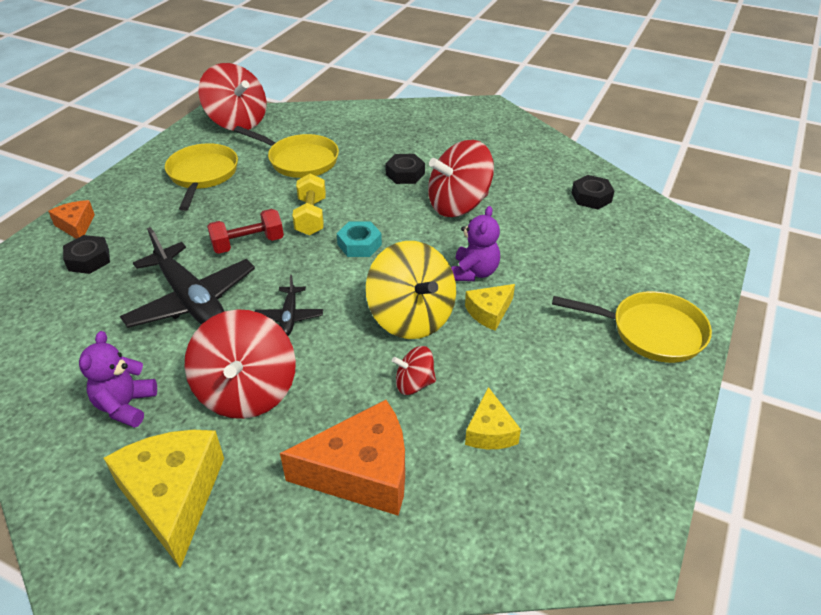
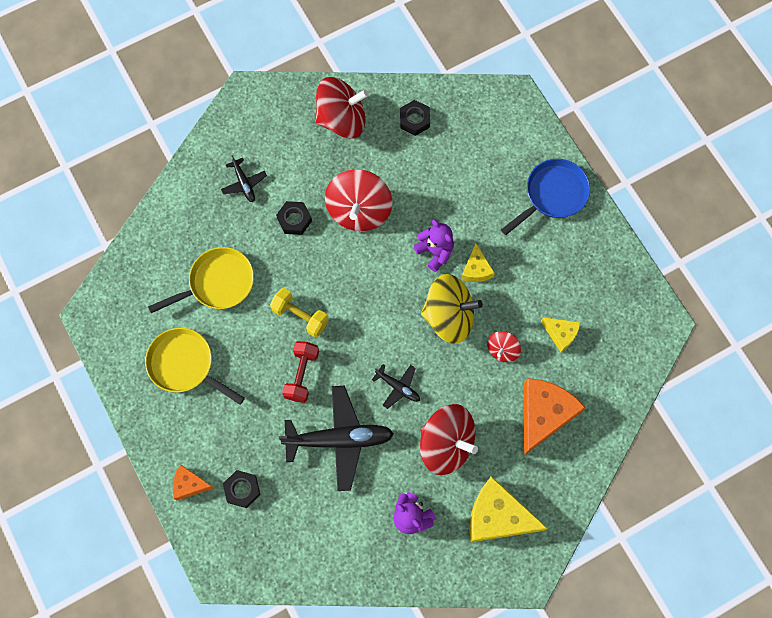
camera: 55 degrees left, 30 degrees up
(237, 122) = (117, 299): red spinning top -> red spinning top (342, 119)
(359, 244) = (356, 303): turquoise nut -> none
(408, 136) = (244, 183): none -> black plane
(651, 332) = (553, 195): yellow pan -> blue pan

